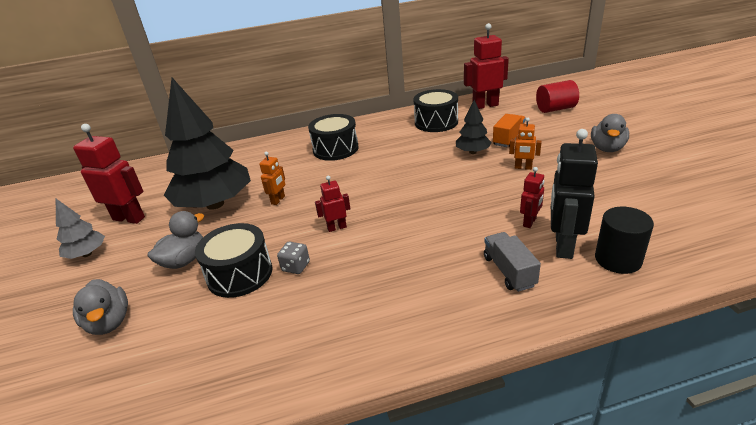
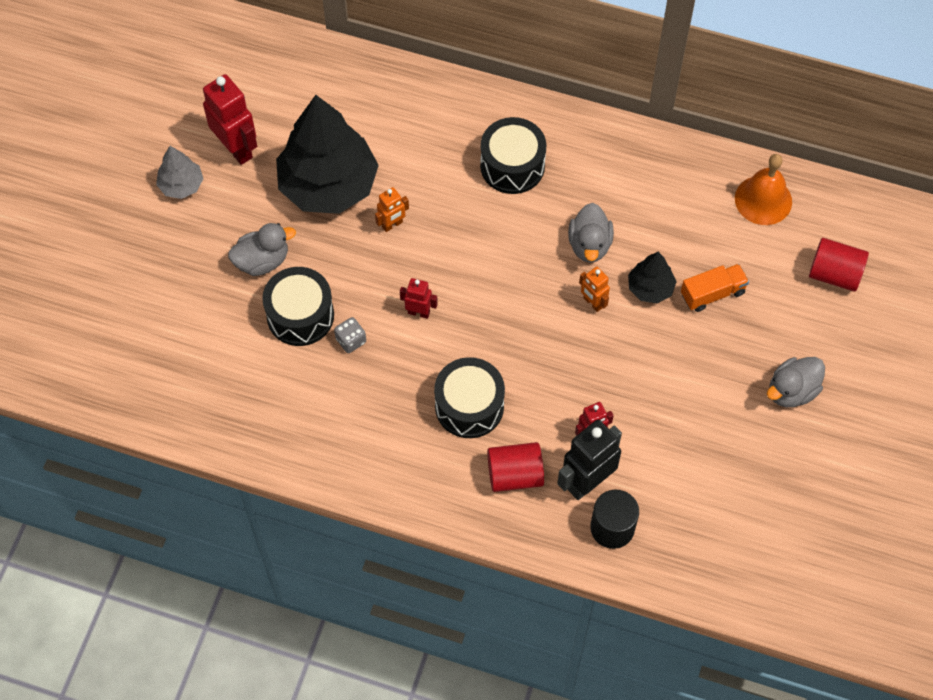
camera: 30 degrees right, 30 degrees up
(109, 322) = (175, 301): grey duck -> grey duck (589, 245)
(436, 122) = (669, 194): black drum -> black drum (469, 406)
(485, 106) = (763, 200): red robot -> orange bell
(509, 271) = (515, 475): grey truck -> red cylinder
(523, 167) = (671, 355): orange robot -> orange robot (592, 303)

